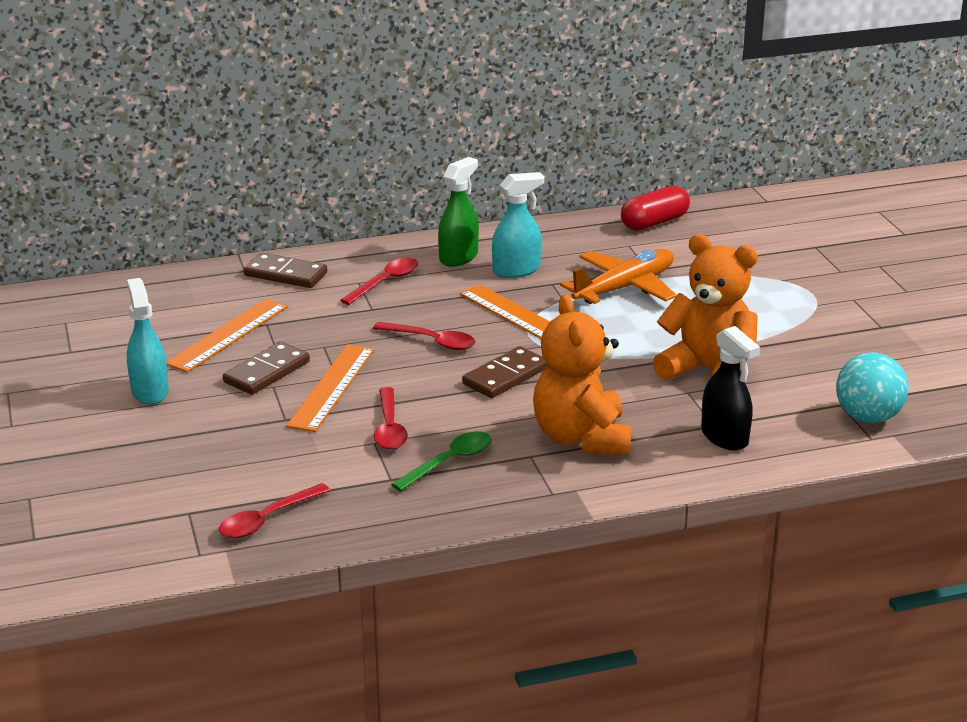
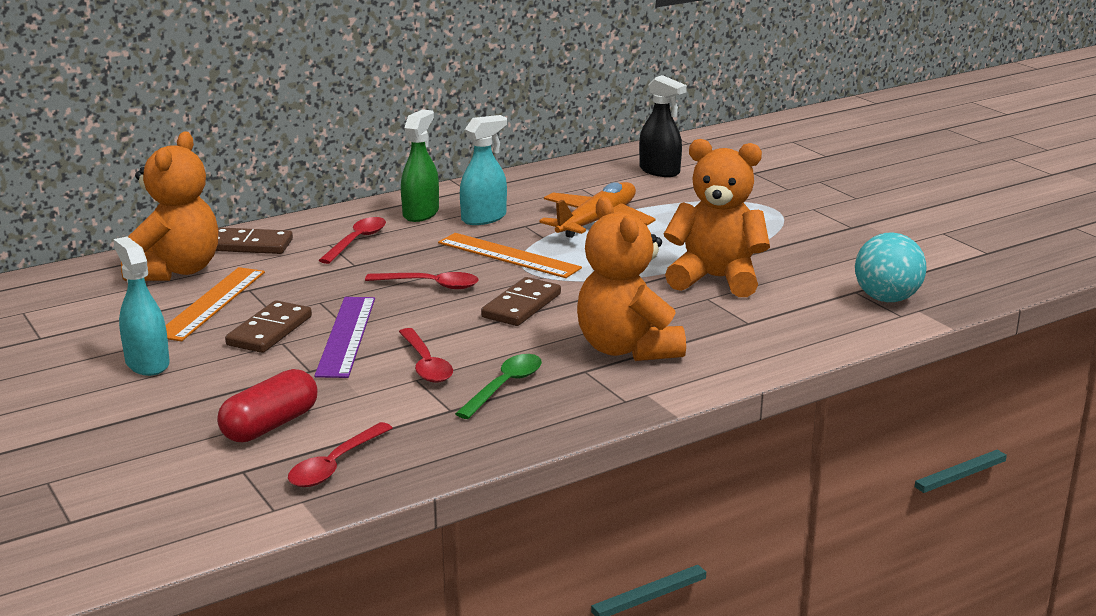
camera: 15 degrees left, 5 degrees down
(210, 295) = (176, 271): none -> orange teddy bear
(332, 387) = (346, 336): orange ruler -> purple ruler
(654, 222) = (595, 168): red capsule -> red capsule (270, 425)
(724, 437) = (765, 331): black spray bottle -> black spray bottle (659, 171)

